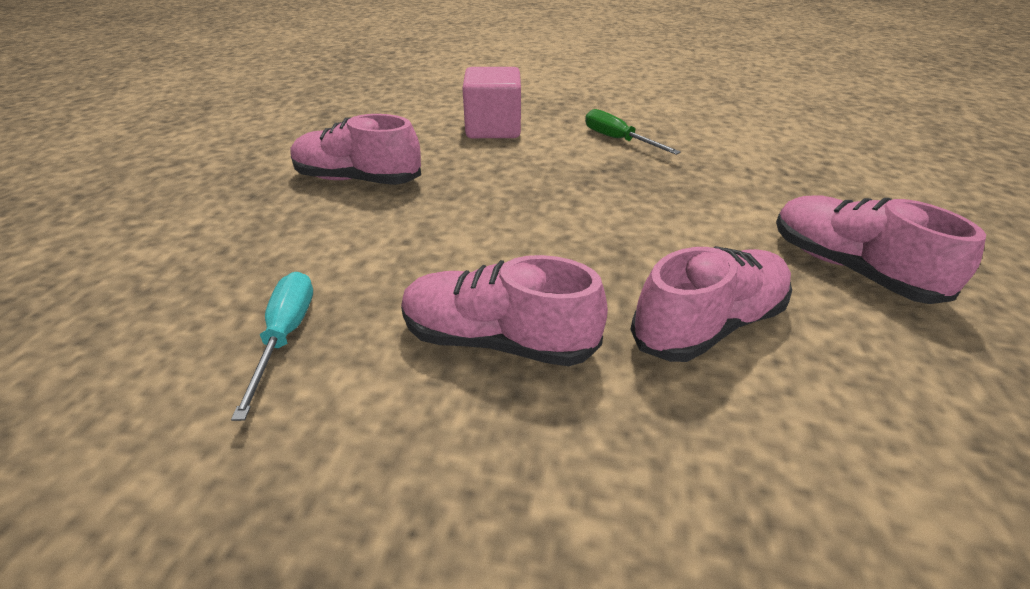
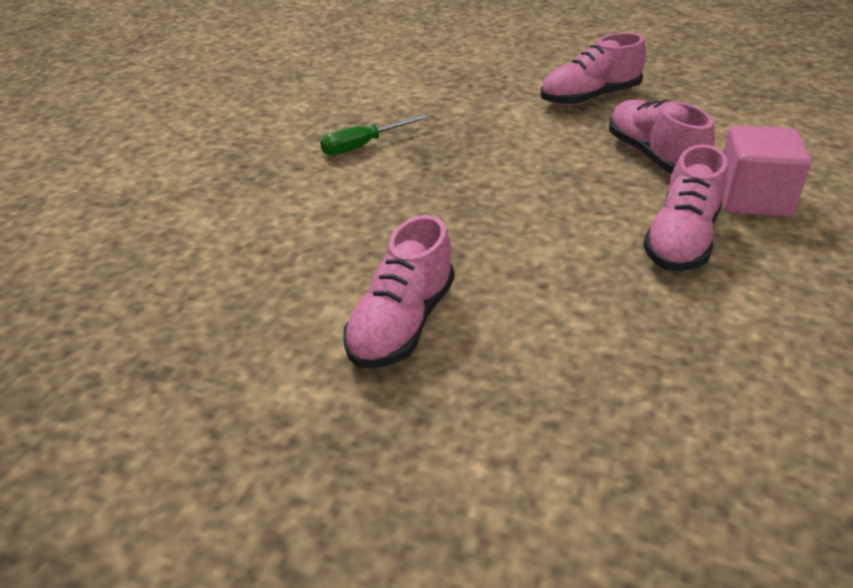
camera: 80 degrees left, 0 degrees up
(286, 336) = (693, 352): turquoise screwdriver -> none
(493, 129) = (297, 218): pink cube -> pink cube (752, 199)

